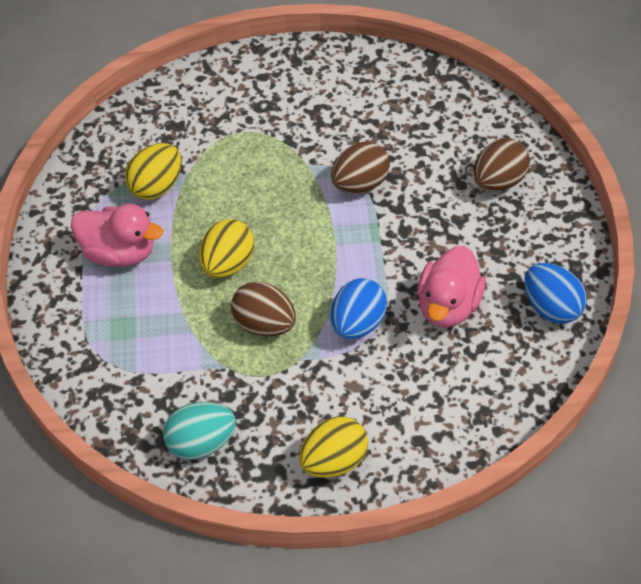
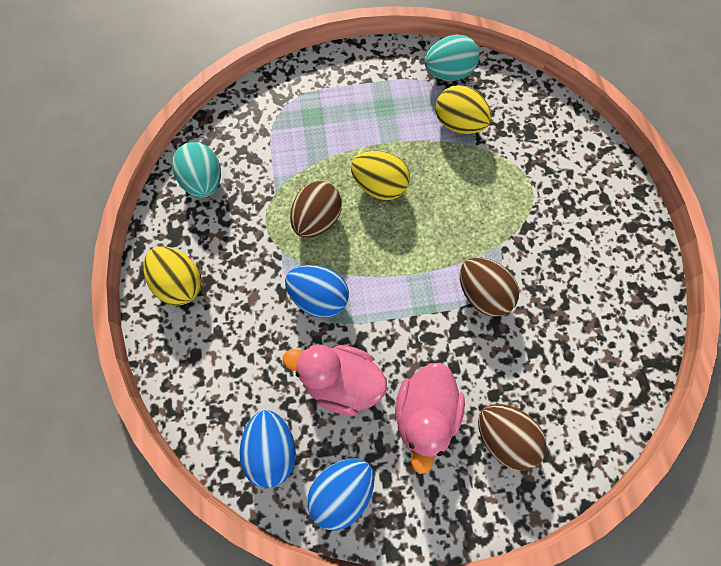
camera: 85 degrees right, 15 degrees up
(85, 190) = (448, 74): none -> turquoise egg
(119, 252) = (386, 105): pink duck -> pink duck (425, 414)
(515, 365) = (272, 449): none -> blue egg

